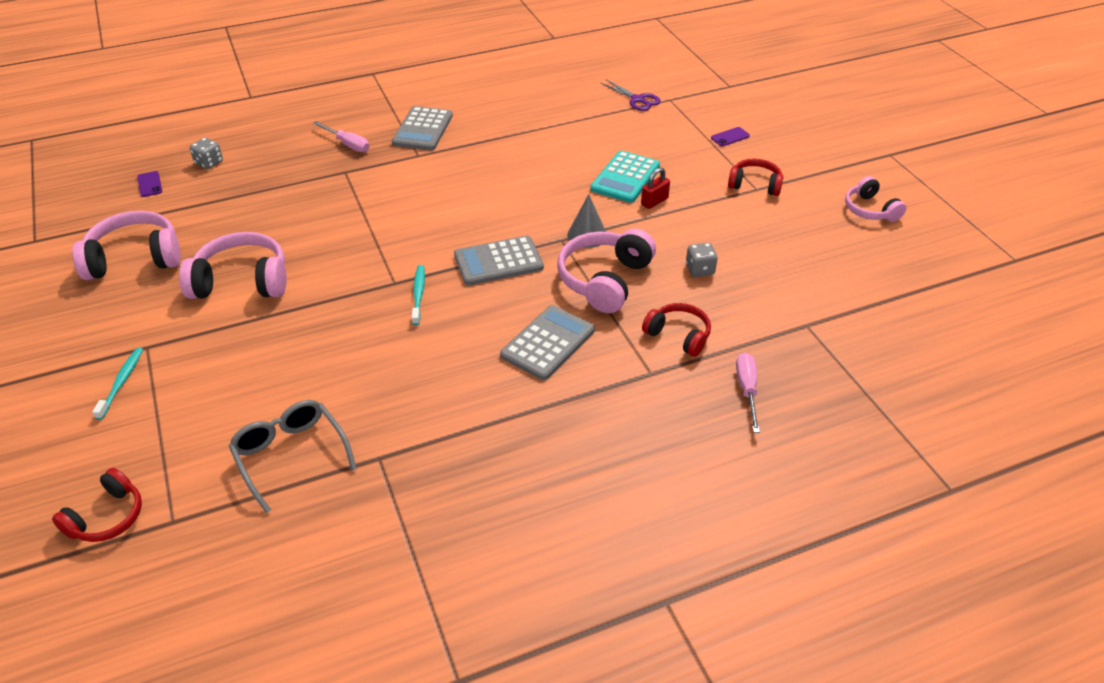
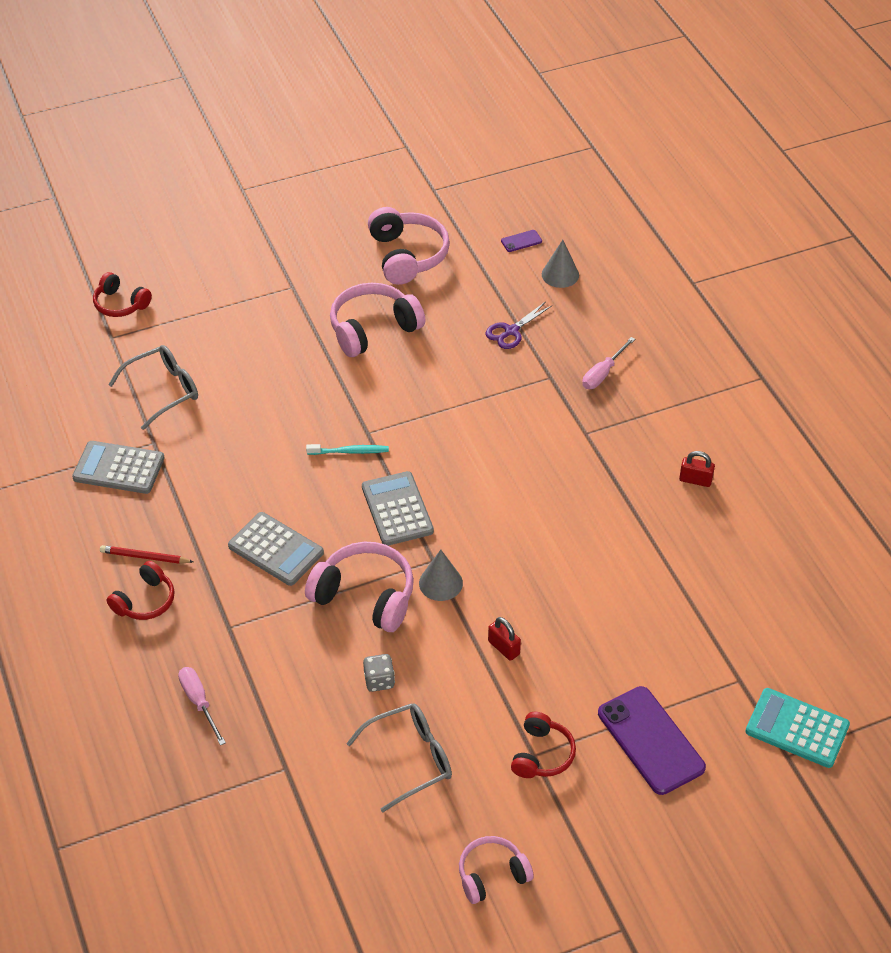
camera: 90 degrees right, 5 degrees up
(121, 382) = (253, 282): turquoise toothbrush -> none
(209, 163) = (560, 274): grey dice -> grey cone
(242, 281) = (373, 329): pink headphones -> pink headphones turned 120 degrees counterclockwise
(423, 129) = (639, 433): grey calculator -> grey calculator (119, 468)
(477, 107) = (695, 480): none -> red padlock
(558, 450) = (145, 557): none -> red pencil
(625, 177) = (551, 622): turquoise calculator -> turquoise calculator (797, 728)
(637, 100) = (734, 643): purple scissors -> purple scissors (511, 331)
(678, 335) = (278, 653): red headphones -> red headphones (145, 601)
(730, 137) = (650, 740): purple phone -> purple phone, size x2.35
(747, 390) = (199, 702): pink screwdriver -> pink screwdriver turned 120 degrees counterclockwise
(777, 251) = (409, 759): none -> grey glasses

